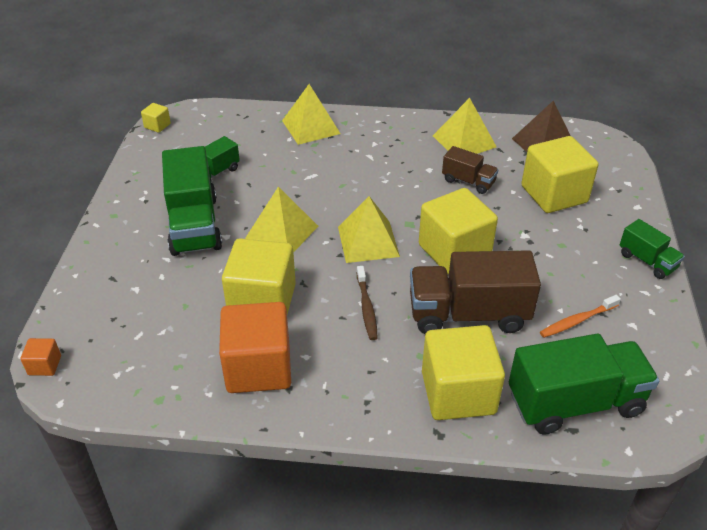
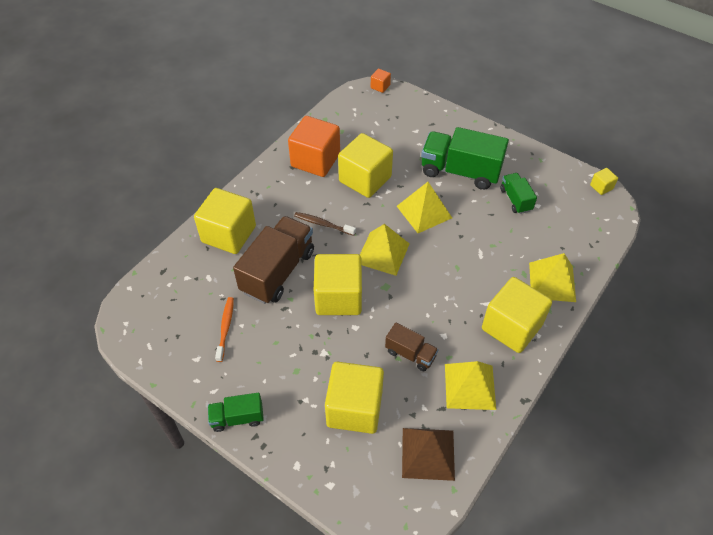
camera: 120 degrees right, 10 degrees up
(382, 136) = (511, 327): none -> yellow cube
(468, 182) = (410, 354): brown truck -> brown truck turned 120 degrees counterclockwise
(575, 403) = (175, 284): green truck -> none

